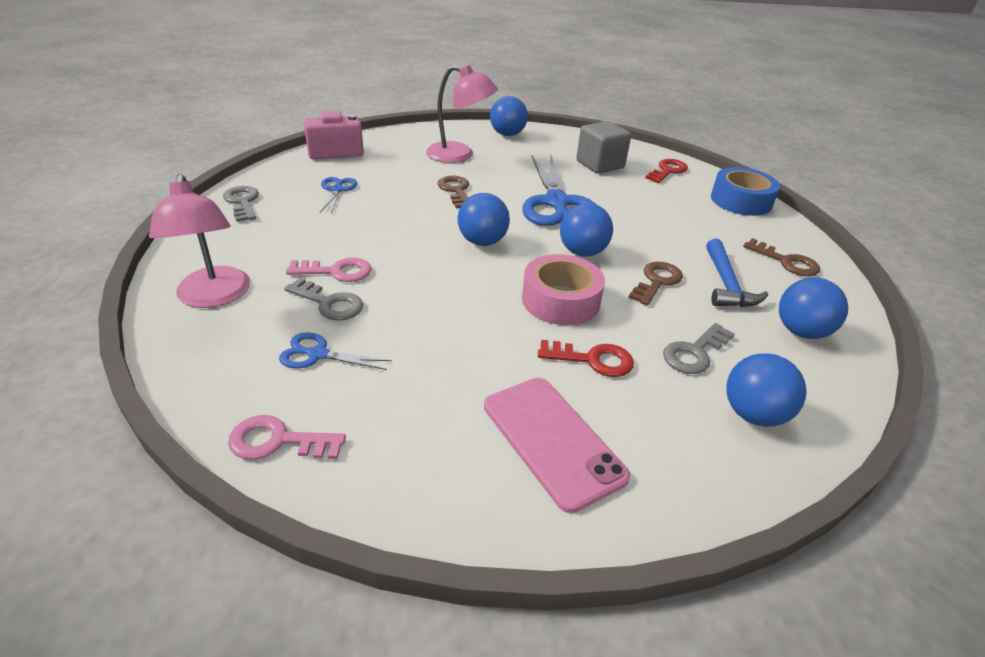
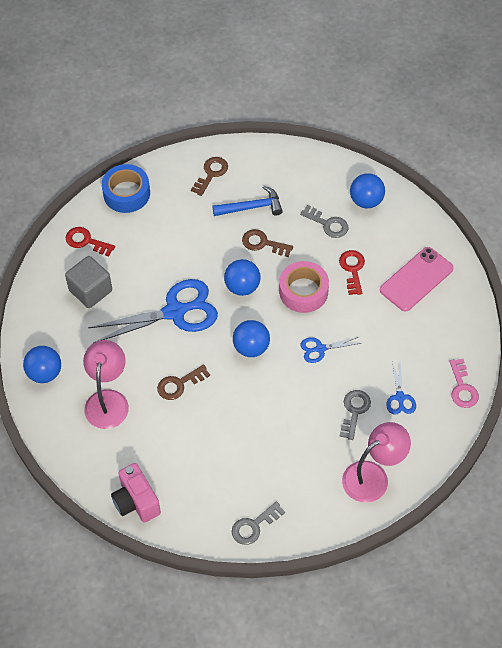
camera: 100 degrees left, 20 degrees up
(336, 271) = (320, 421): pink key -> none
(337, 190) = (209, 469): blue scissors -> blue scissors (320, 349)
(801, 331) = (288, 174): blue ball -> none

